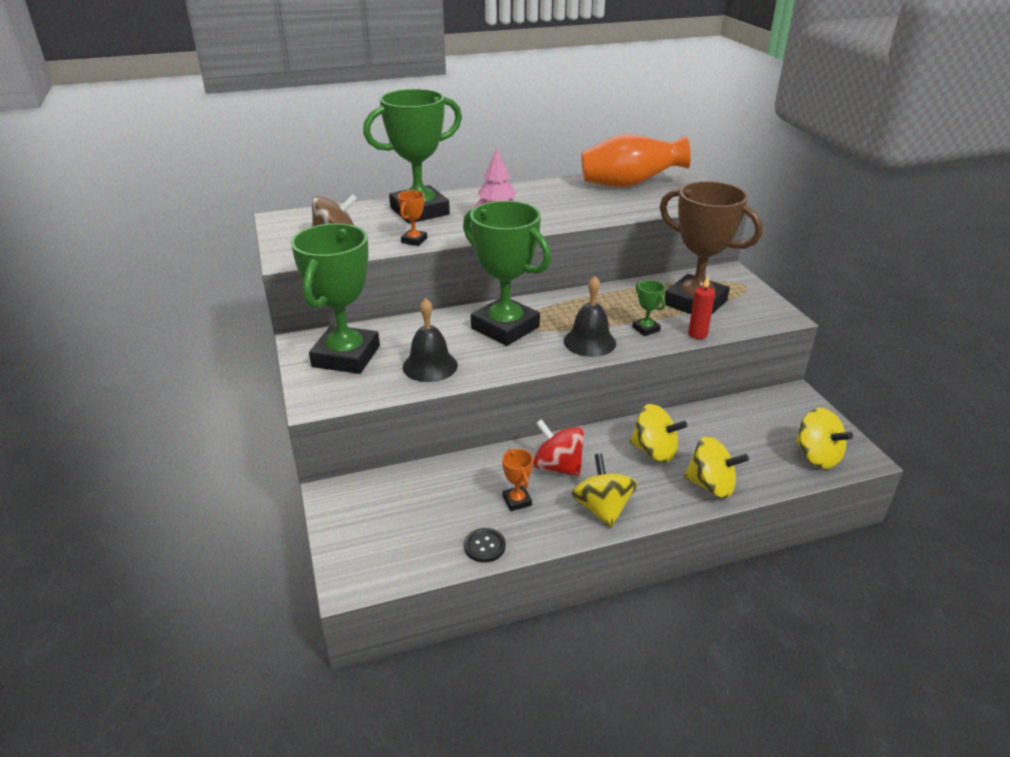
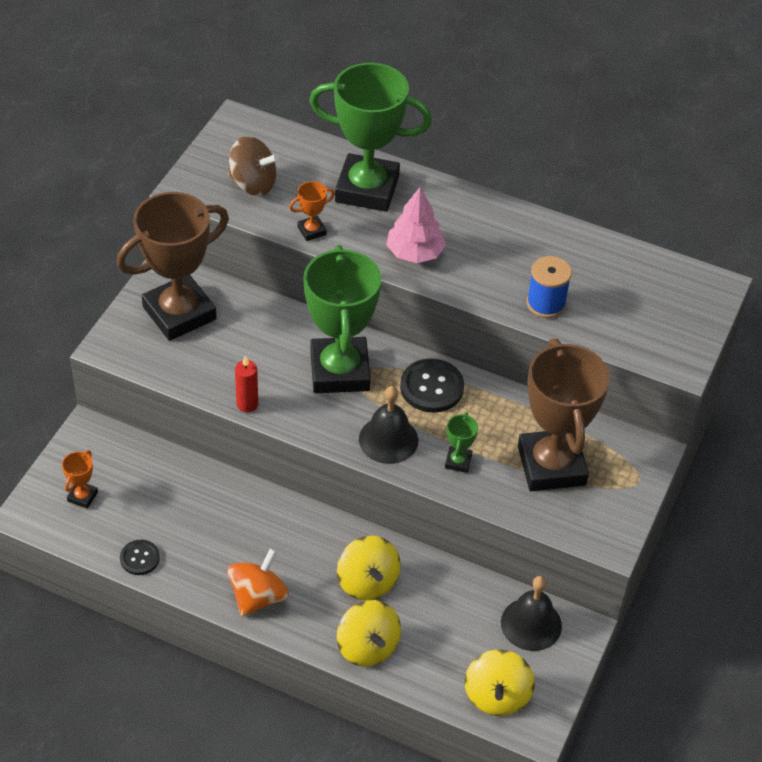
camera: 40 degrees right, 15 degrees up
(346, 356) = (179, 313): green trophy -> brown trophy
(430, 366) = (229, 370): black bell -> black bell (531, 624)
(517, 501) = (206, 540): orange trophy -> orange trophy (82, 496)
(558, 466) = (273, 535): red spinning top -> none
(572, 306) = (432, 387): none -> black button
(602, 508) = (258, 597): yellow spinning top -> orange spinning top
(608, 209) = (546, 303): none -> blue spool
(629, 185) = (626, 279): orange vase -> none
(697, 334) = (495, 502): red candle -> red candle (247, 404)

